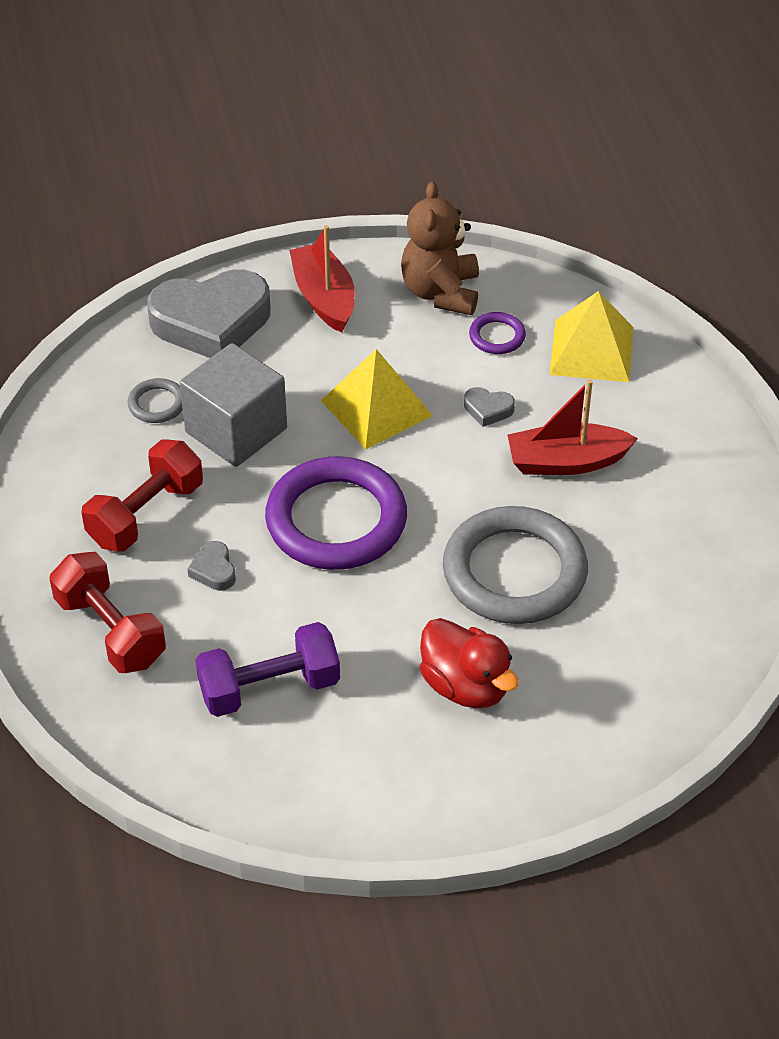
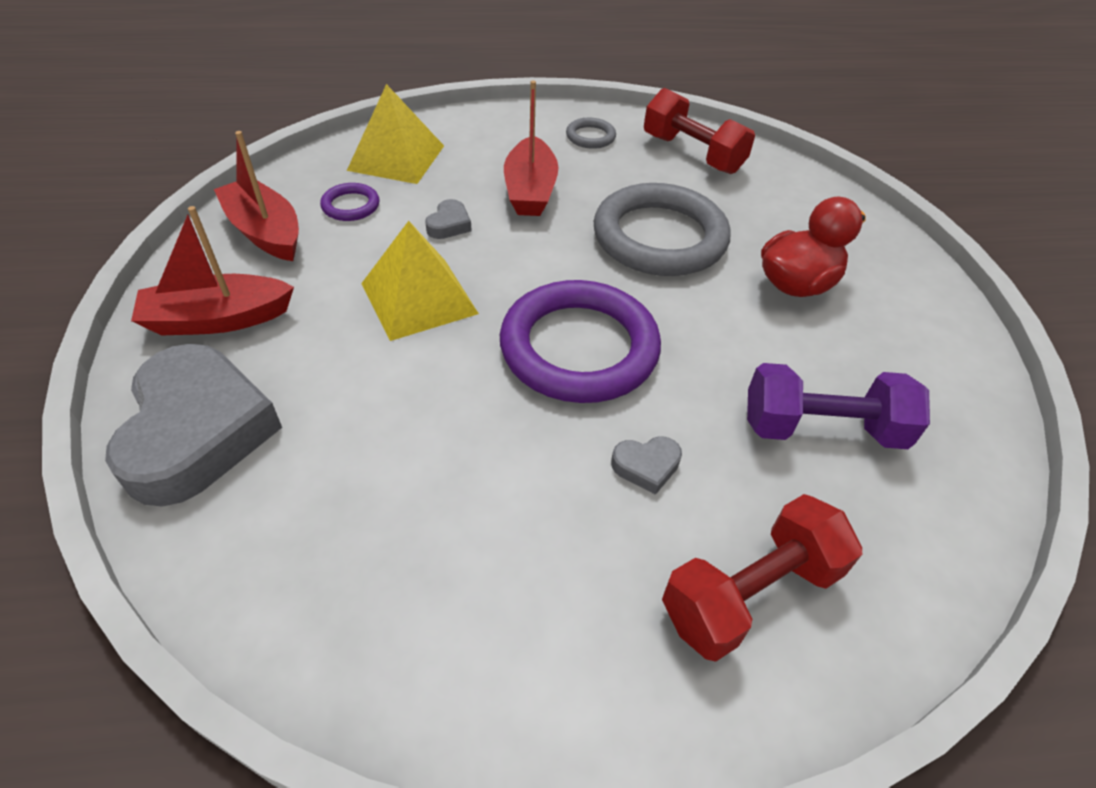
camera: 85 degrees left, 0 degrees up
(146, 514) = (541, 536): red dumbbell -> red dumbbell (692, 154)
(157, 404) = (331, 508): grey ring -> grey ring (590, 137)
(236, 430) = (412, 423): grey cube -> none
(269, 688) = (821, 429): purple dumbbell -> purple dumbbell turned 75 degrees counterclockwise
(441, 292) = (265, 232): brown teddy bear -> red boat

